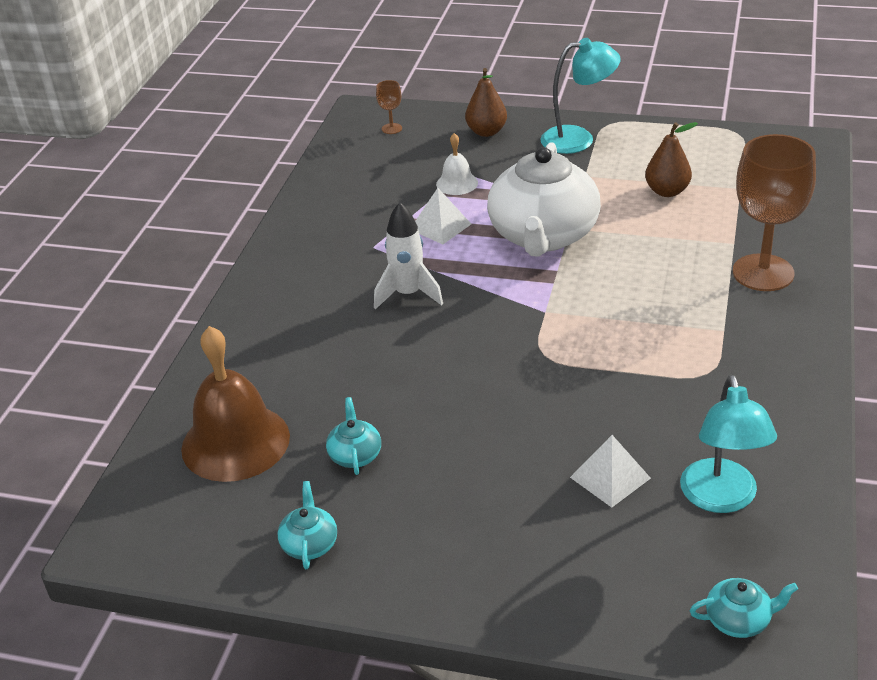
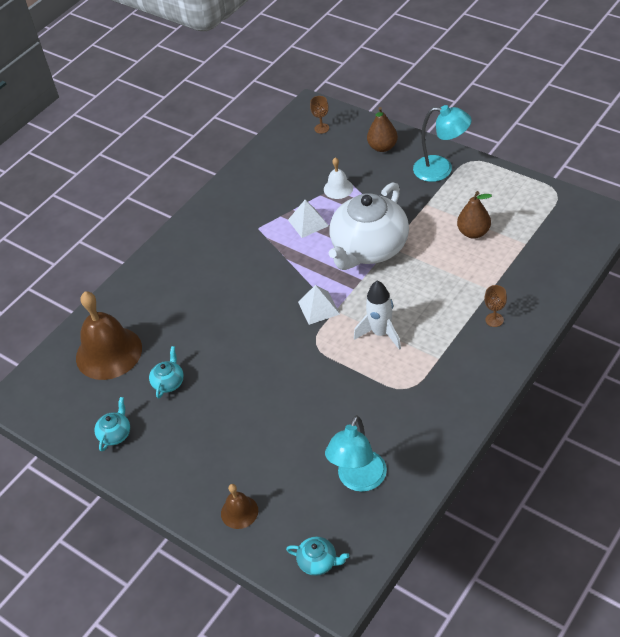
camera: 25 degrees right, 10 degrees up
(408, 294) = (259, 272): white rocket -> white rocket (381, 333)
(574, 590) = (239, 512): none -> brown bell
(610, 477) = (303, 444): white pyramid -> white pyramid (318, 308)
(763, 273) = (494, 320): brown goblet -> brown goblet, size x0.42

